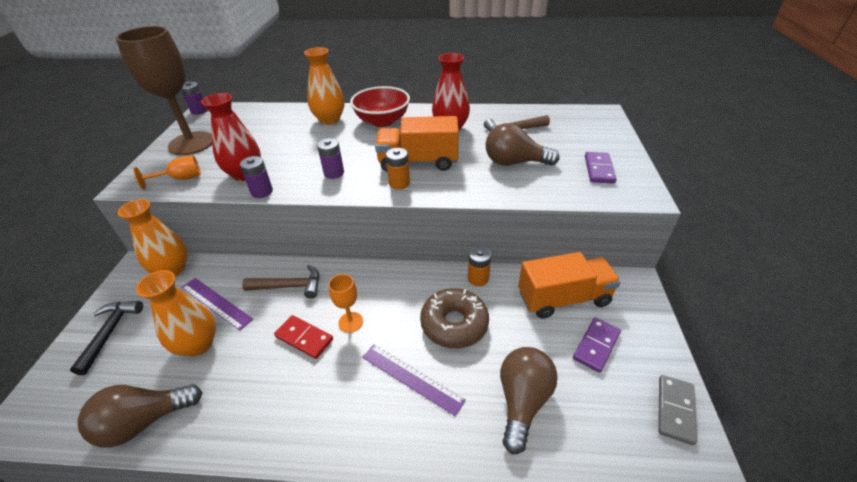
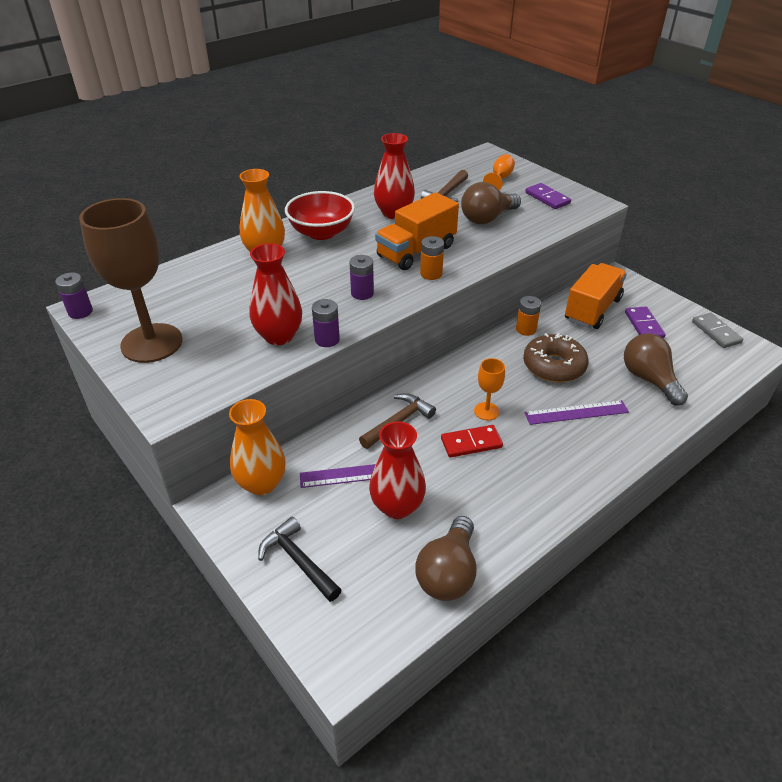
camera: 45 degrees left, 0 degrees up
(180, 179) = (217, 375): orange goblet -> orange goblet (500, 179)
(198, 344) = (397, 506): orange vase -> red vase

